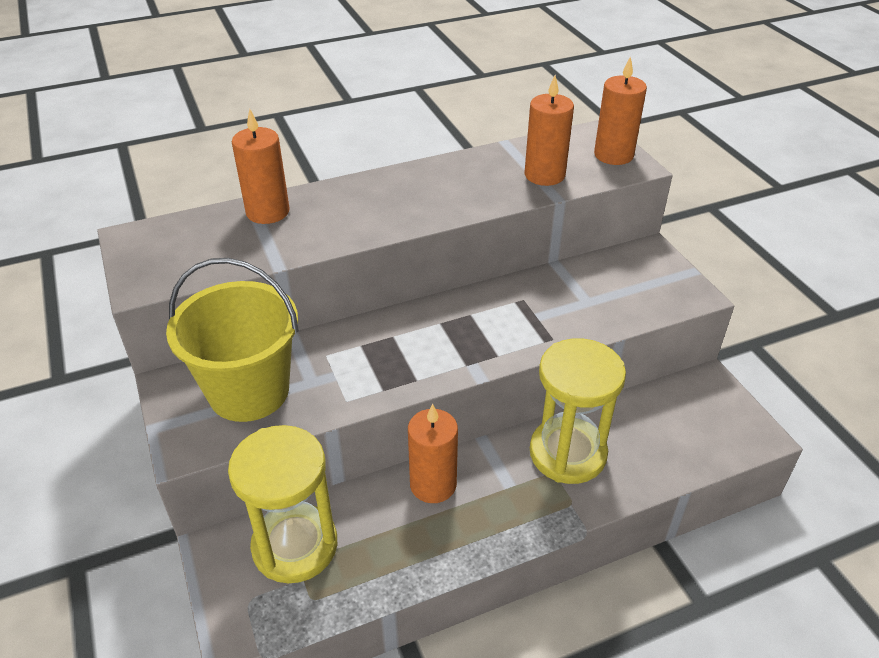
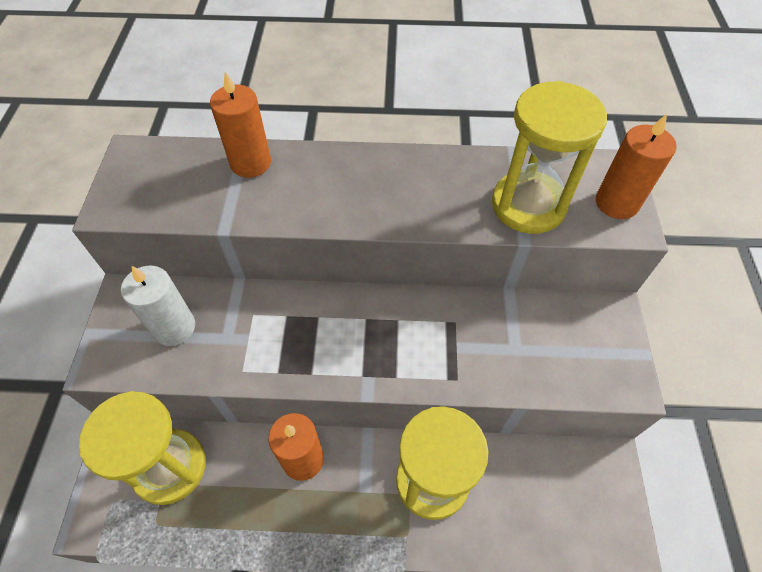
camera: 25 degrees right, 15 degrees up
(249, 391) = (174, 327): yellow bucket -> white candle
(544, 175) = (528, 205): orange candle -> yellow hourglass

